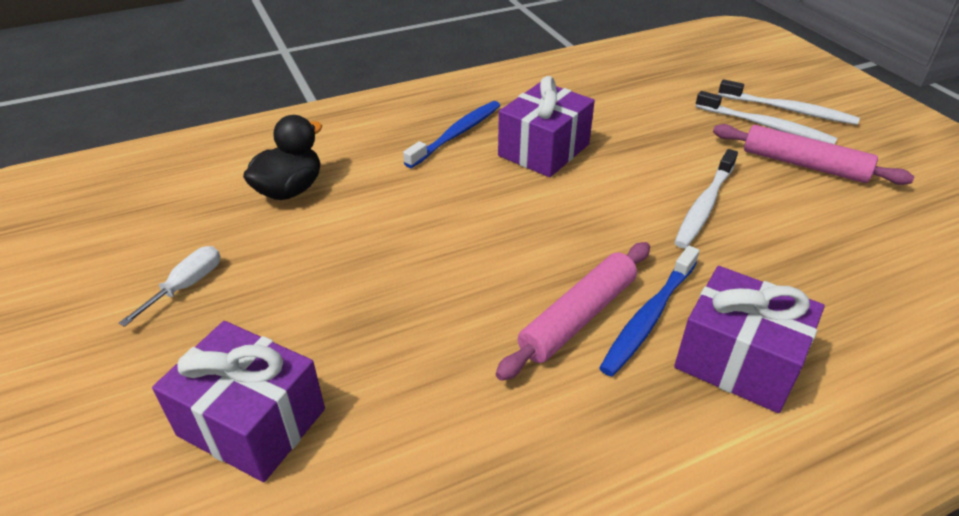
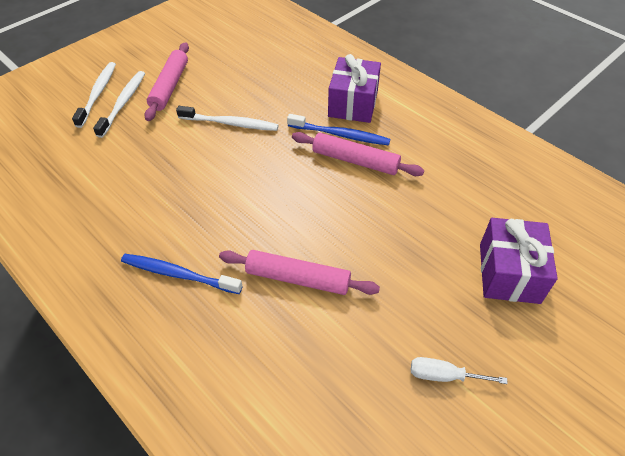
camera: 110 degrees left, 10 degrees up
(290, 190) = (304, 367): black duck -> none
(396, 209) = (298, 278): none -> pink rolling pin
(544, 150) = (188, 211): purple gift -> none

